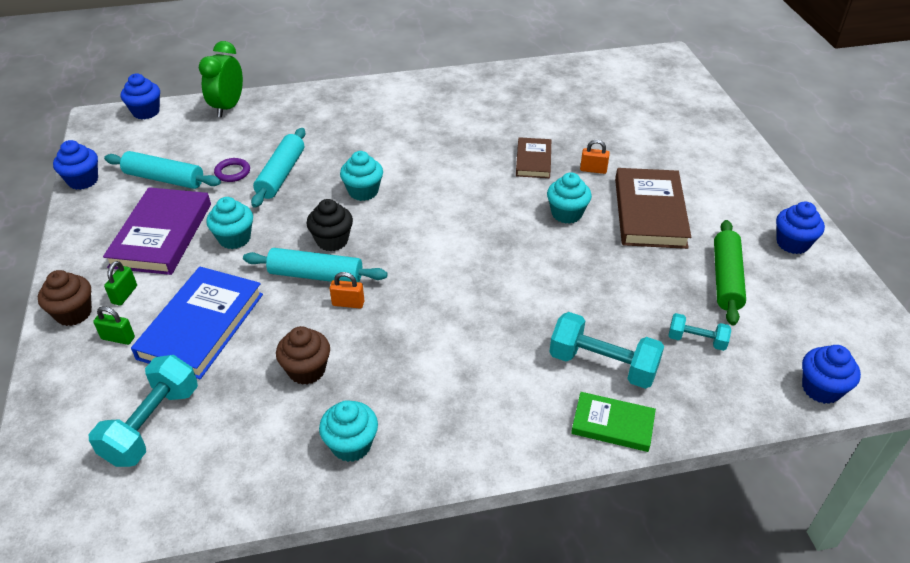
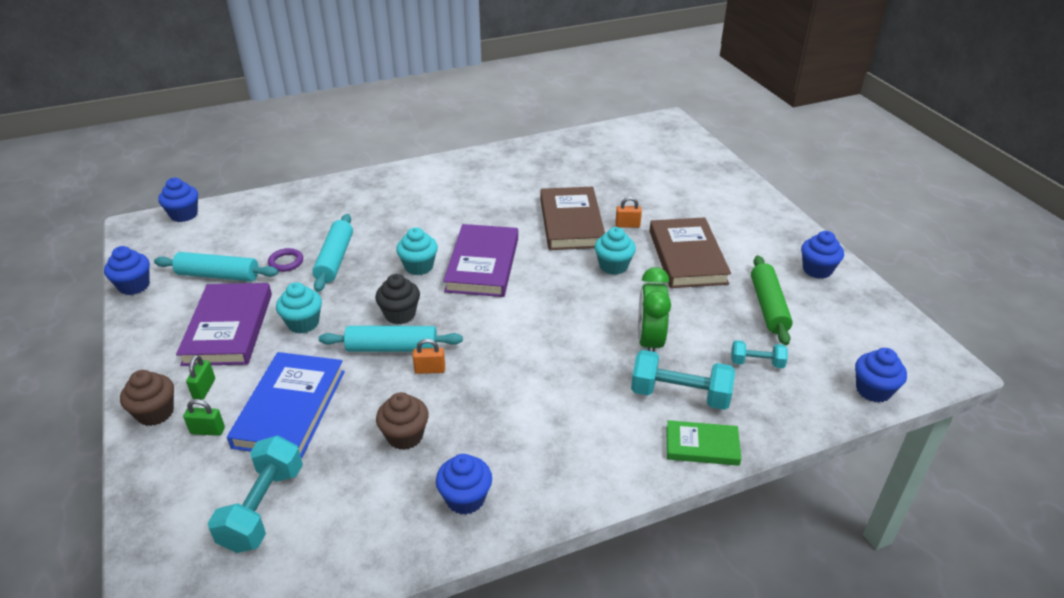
camera: 10 degrees left, 5 degrees down
(228, 107) = (266, 203): green clock -> green clock (649, 342)
(351, 445) = (465, 498): turquoise cupcake -> blue cupcake
(429, 196) = (482, 264): none -> purple book
(533, 160) = (571, 222): brown book -> brown book, size x1.75

